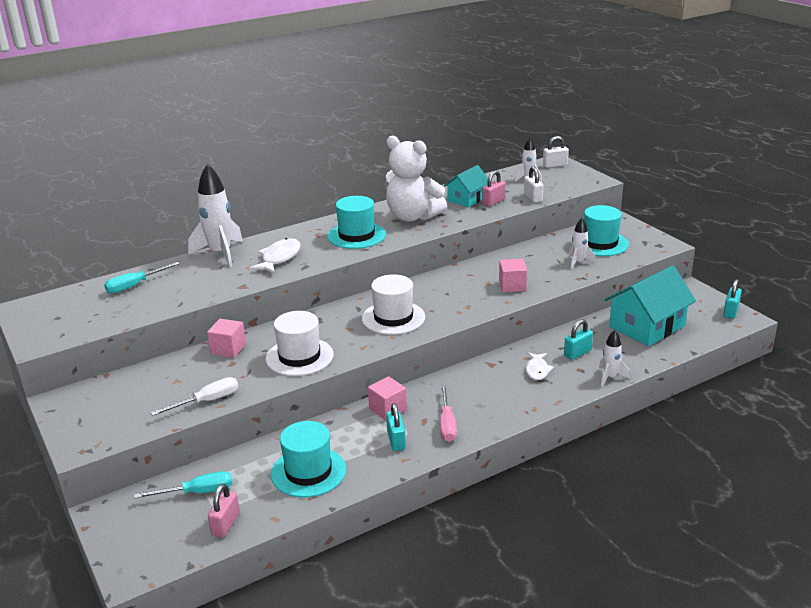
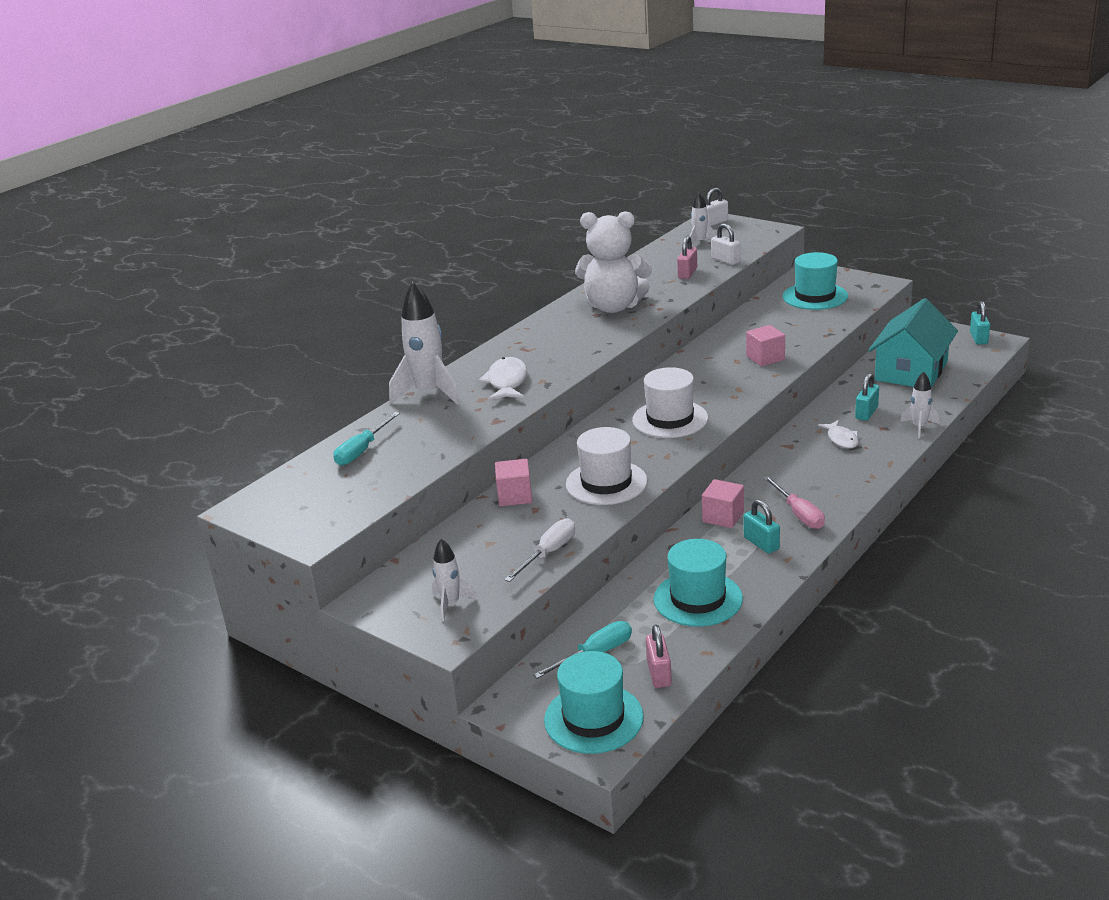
camera: 20 degrees left, 0 degrees up
(356, 235) = (571, 339): turquoise hat -> turquoise hat (593, 718)
(467, 199) = (655, 276): turquoise house -> none
(578, 262) = (811, 319): white rocket -> white rocket (451, 604)

